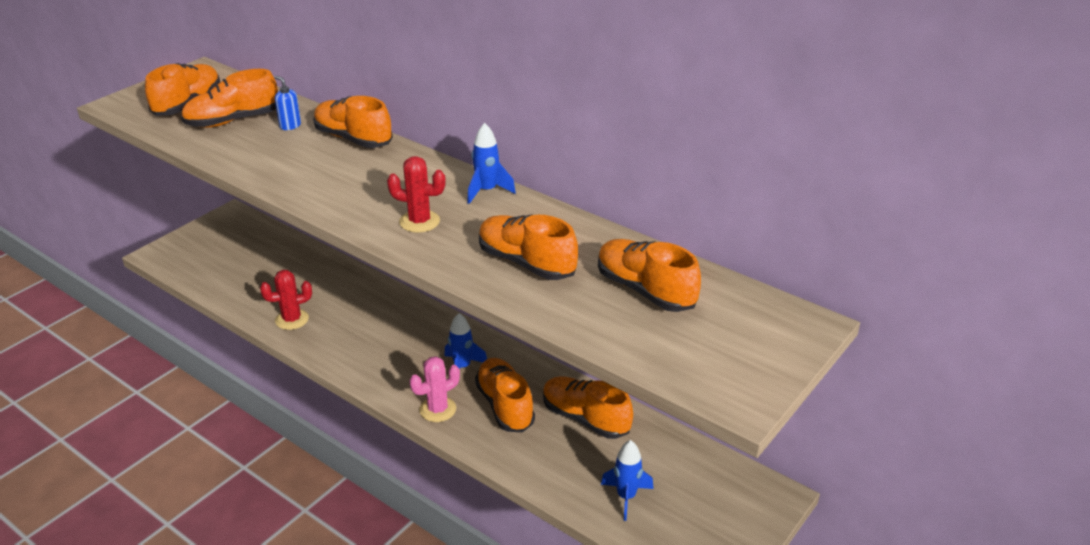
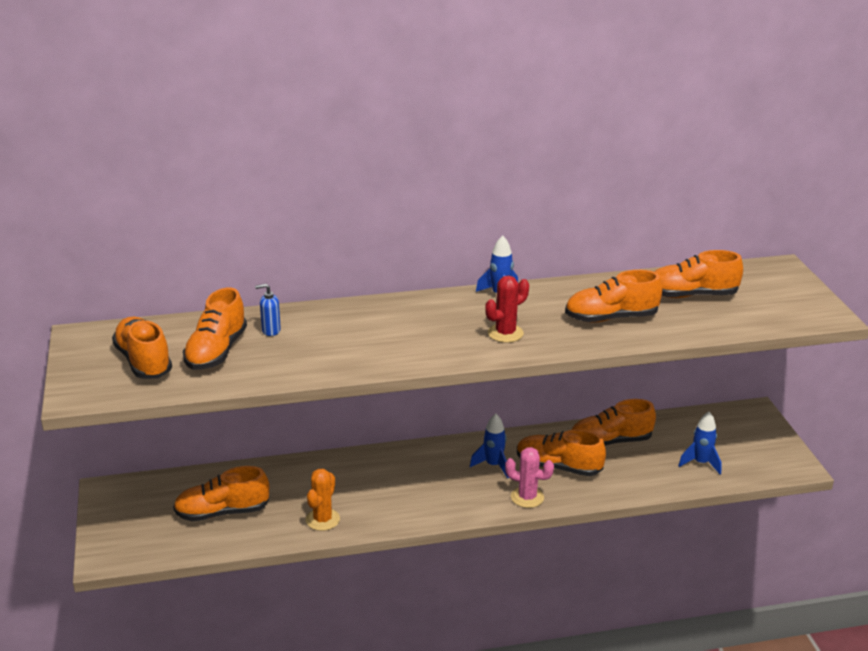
camera: 50 degrees left, 5 degrees down
(292, 319) = (322, 520): red cactus -> orange cactus
(353, 139) = (339, 313): orange shoe -> orange shoe (222, 512)
(437, 409) = (527, 497): pink cactus -> pink cactus turned 75 degrees counterclockwise

